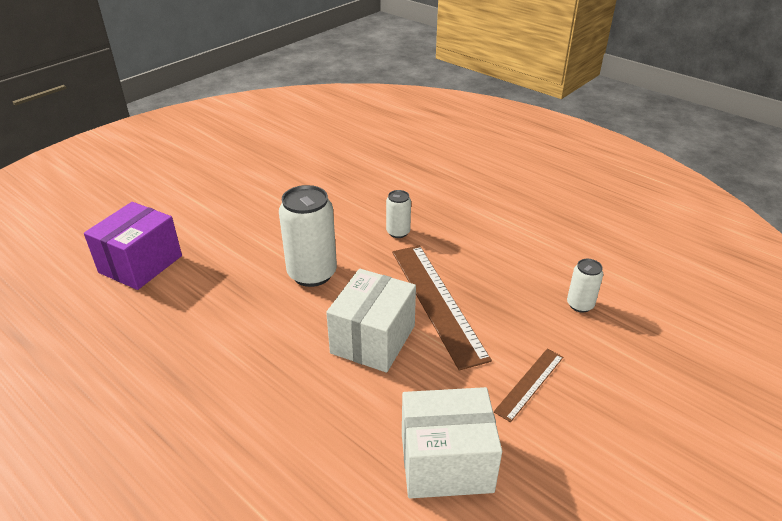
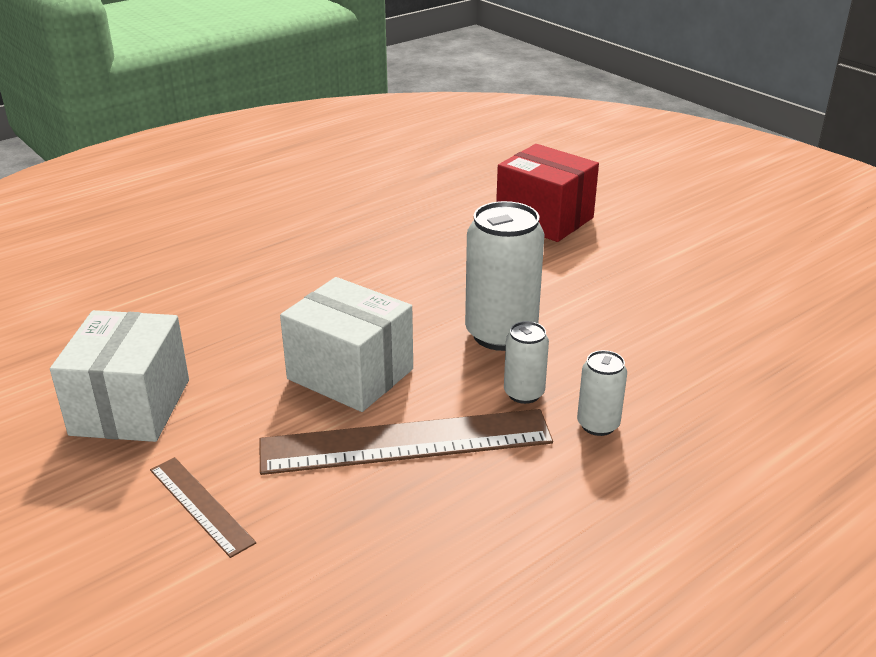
camera: 100 degrees right, 5 degrees down
(141, 264) = (544, 219): purple box -> red box
(580, 305) = (341, 622): white can -> white can (524, 393)

